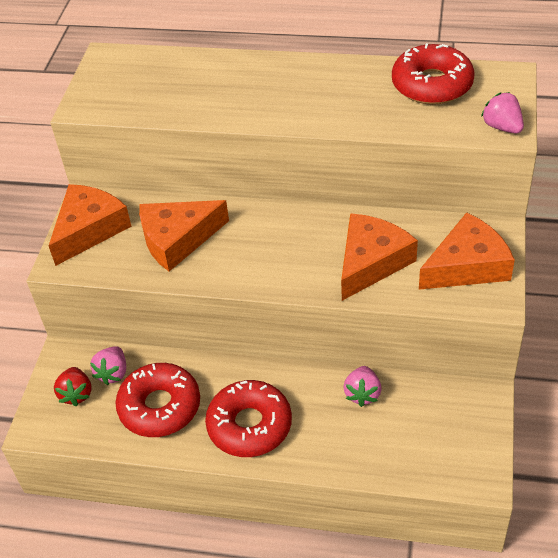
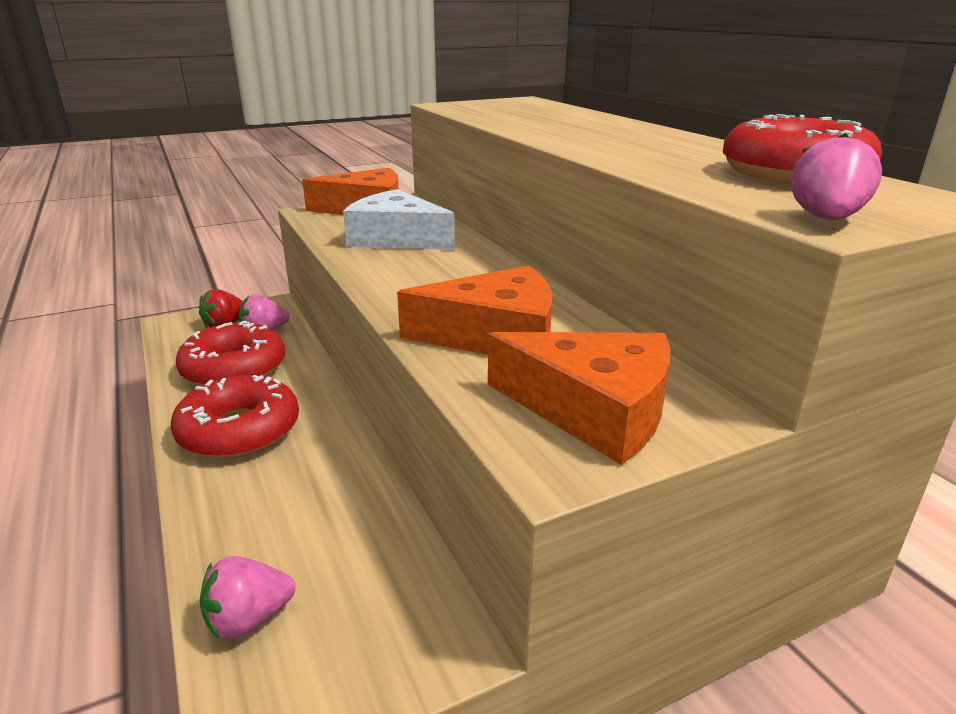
camera: 50 degrees right, 20 degrees down
(177, 239) = (397, 238): orange cheese -> white cheese
(362, 394) = (353, 499): pink strawberry -> pink strawberry (249, 619)

